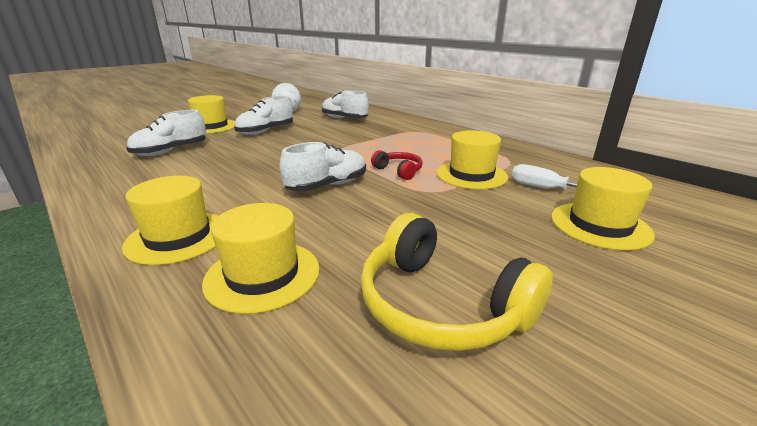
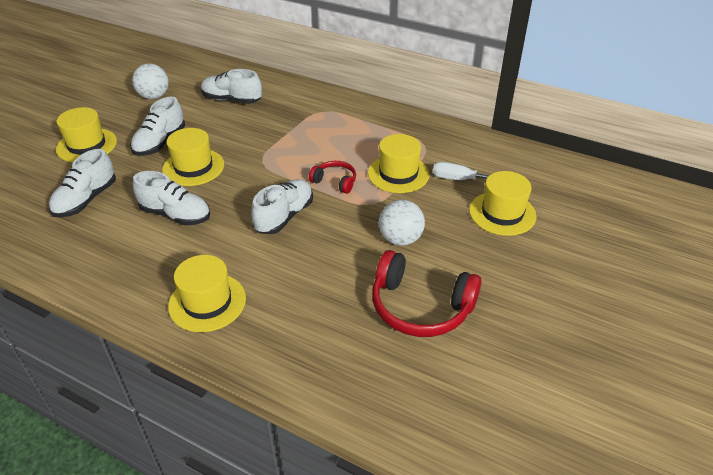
camera: 20 degrees left, 15 degrees up
(228, 169) = (175, 215): none -> white shoe
(263, 275) = (298, 316): yellow hat -> yellow hat (193, 167)
(441, 304) = (420, 307): yellow headphones -> red headphones
(447, 225) = (400, 239): none -> white ball

